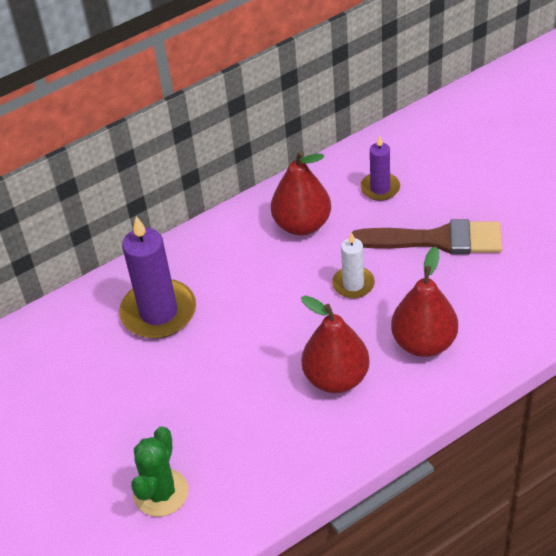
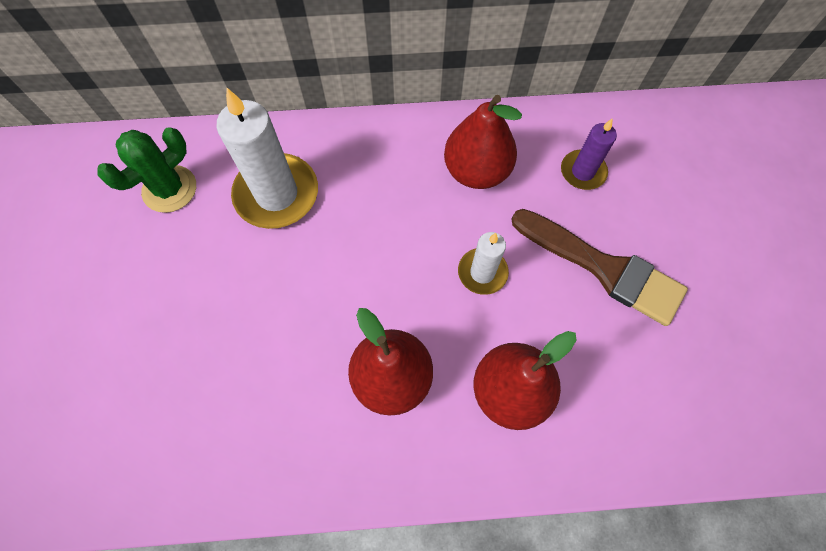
camera: 25 degrees right, 20 degrees up
(158, 312) = (276, 194): purple candle -> white candle
(161, 493) = (138, 407): green cactus -> green cactus (169, 189)

